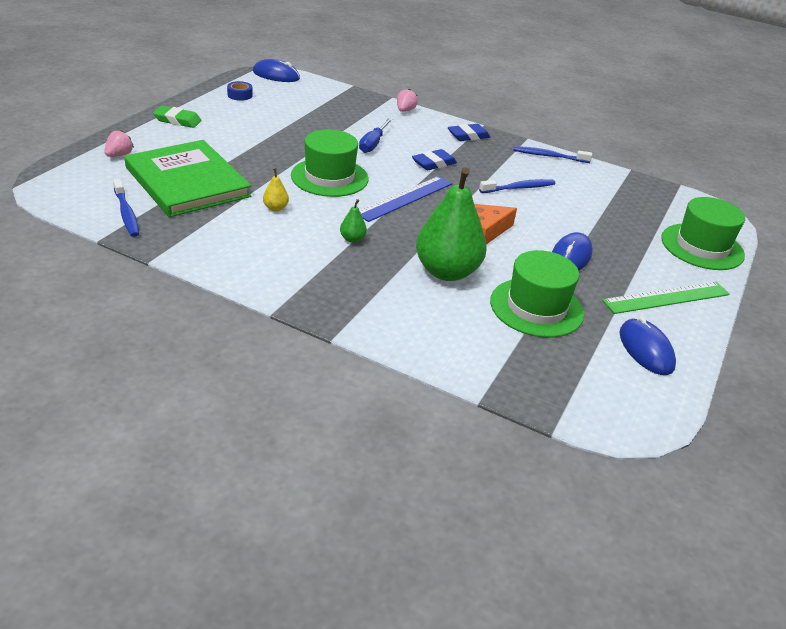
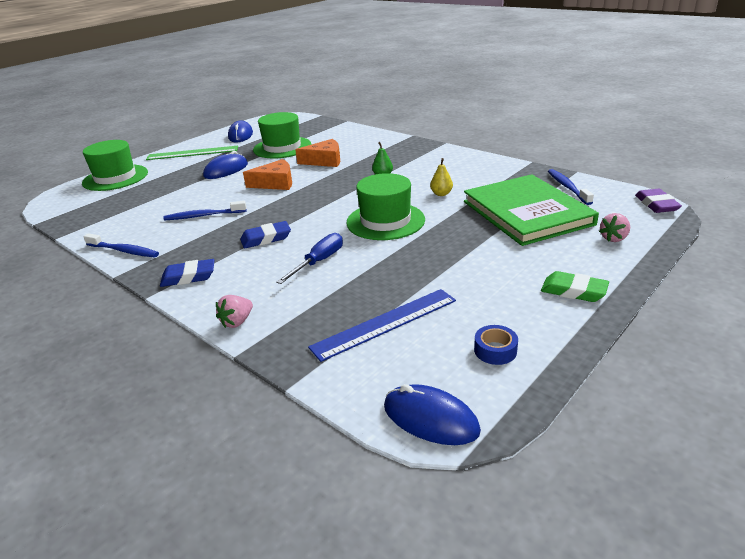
camera: 160 degrees left, 5 degrees down
(47, 187) = (656, 204): none -> purple eraser
(405, 198) = (322, 204): blue ruler -> blue ruler (385, 323)
(447, 272) = (324, 161): green pear -> orange cheese

